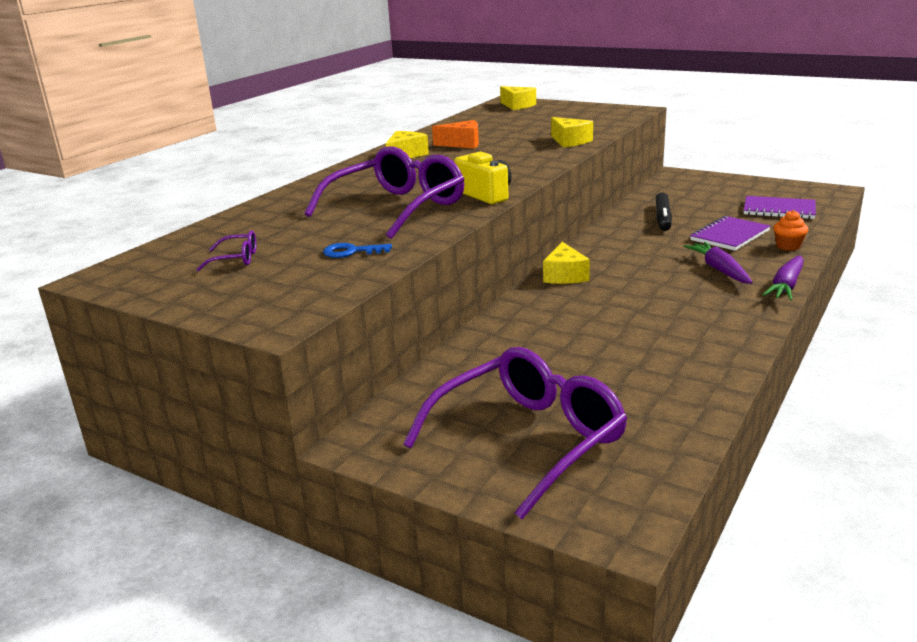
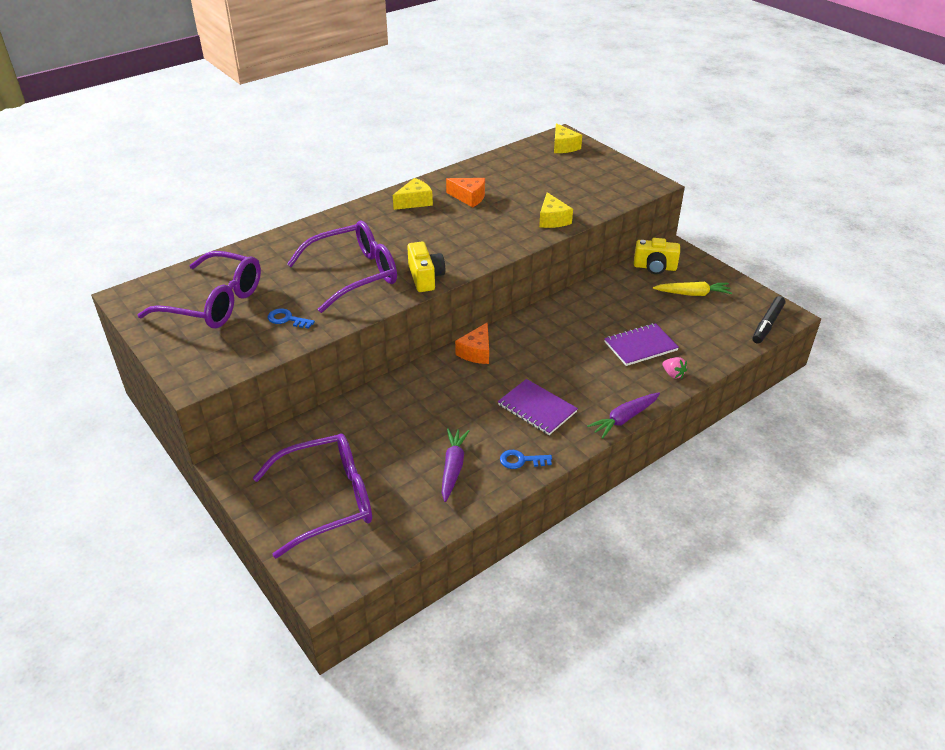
camera: 20 degrees right, 15 degrees up
(236, 259) = (214, 303): purple glasses -> purple glasses, size x2.46
(564, 275) = (476, 352): yellow cheese -> orange cheese
(663, 218) = (609, 307): black marker -> black marker (767, 324)
(671, 187) = (654, 267): none -> yellow camera
(719, 270) = (593, 384): purple carrot -> purple carrot (453, 468)
(723, 343) = (521, 460): none -> blue key
(730, 195) = (692, 294): none -> yellow carrot
(779, 210) = (713, 326): purple notebook -> purple notebook (537, 408)
(788, 246) = (673, 374): orange cupcake -> pink strawberry

